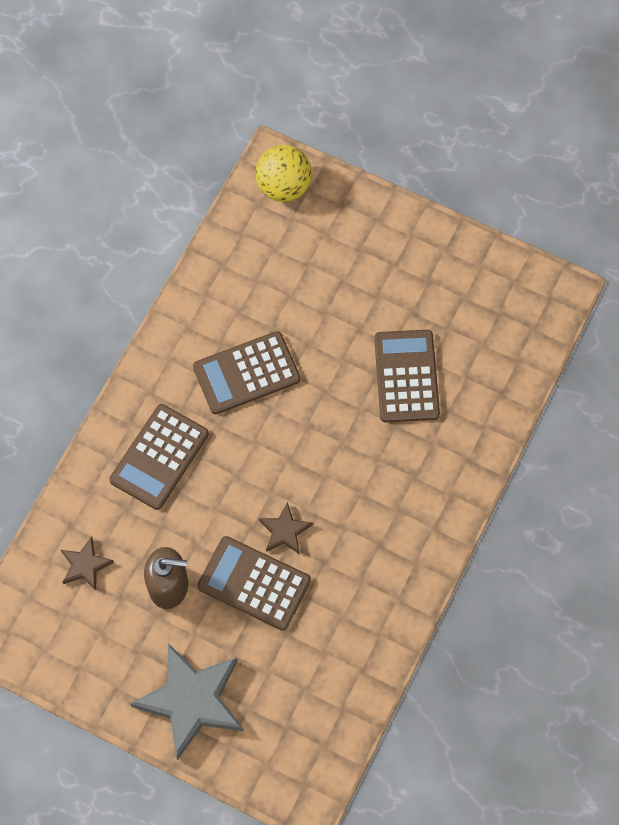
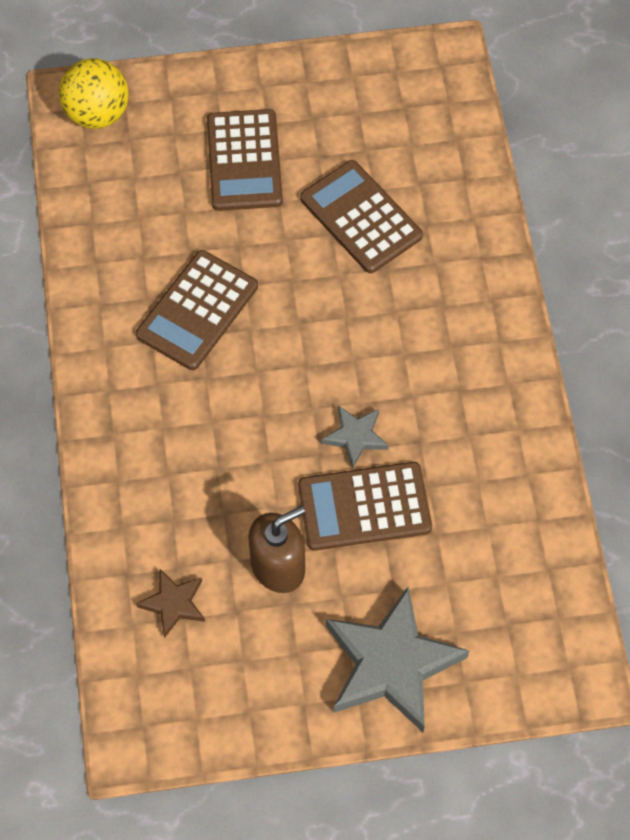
camera: 35 degrees left, 5 degrees down
(159, 457) = (169, 447): brown calculator -> brown calculator (244, 161)
(285, 531) = (355, 436): brown star -> grey star

